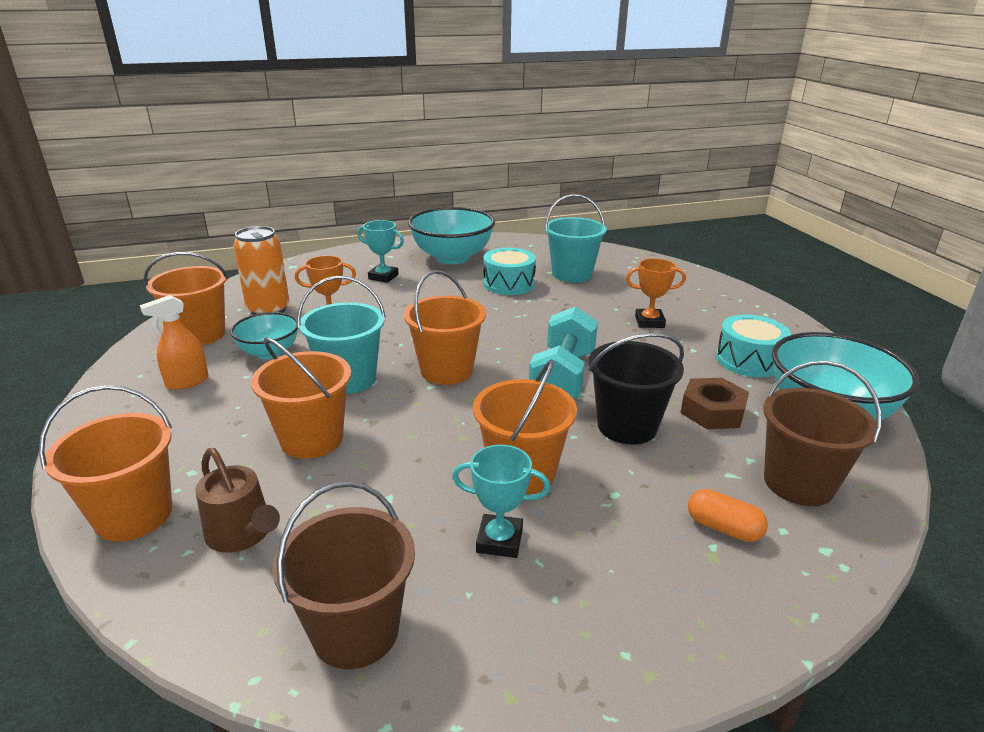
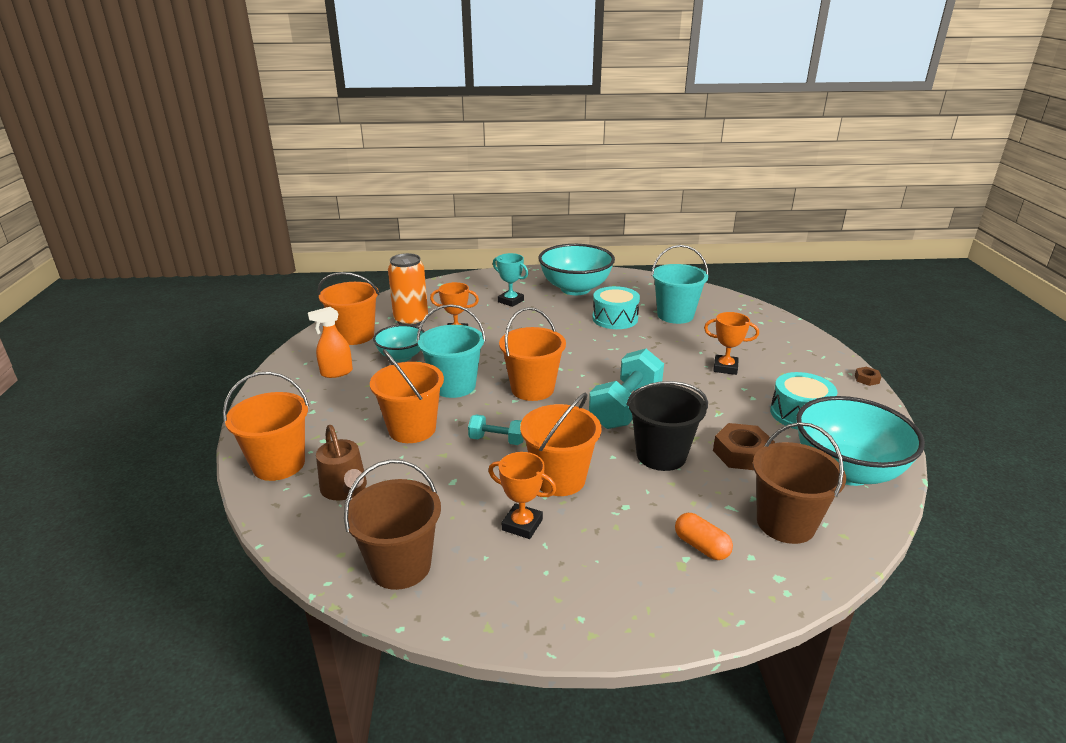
camera: 15 degrees right, 0 degrees up
(426, 437) = (497, 440): none -> turquoise dumbbell
(499, 540) = (522, 525): turquoise trophy -> orange trophy
(793, 317) = (866, 379): none -> brown nut

